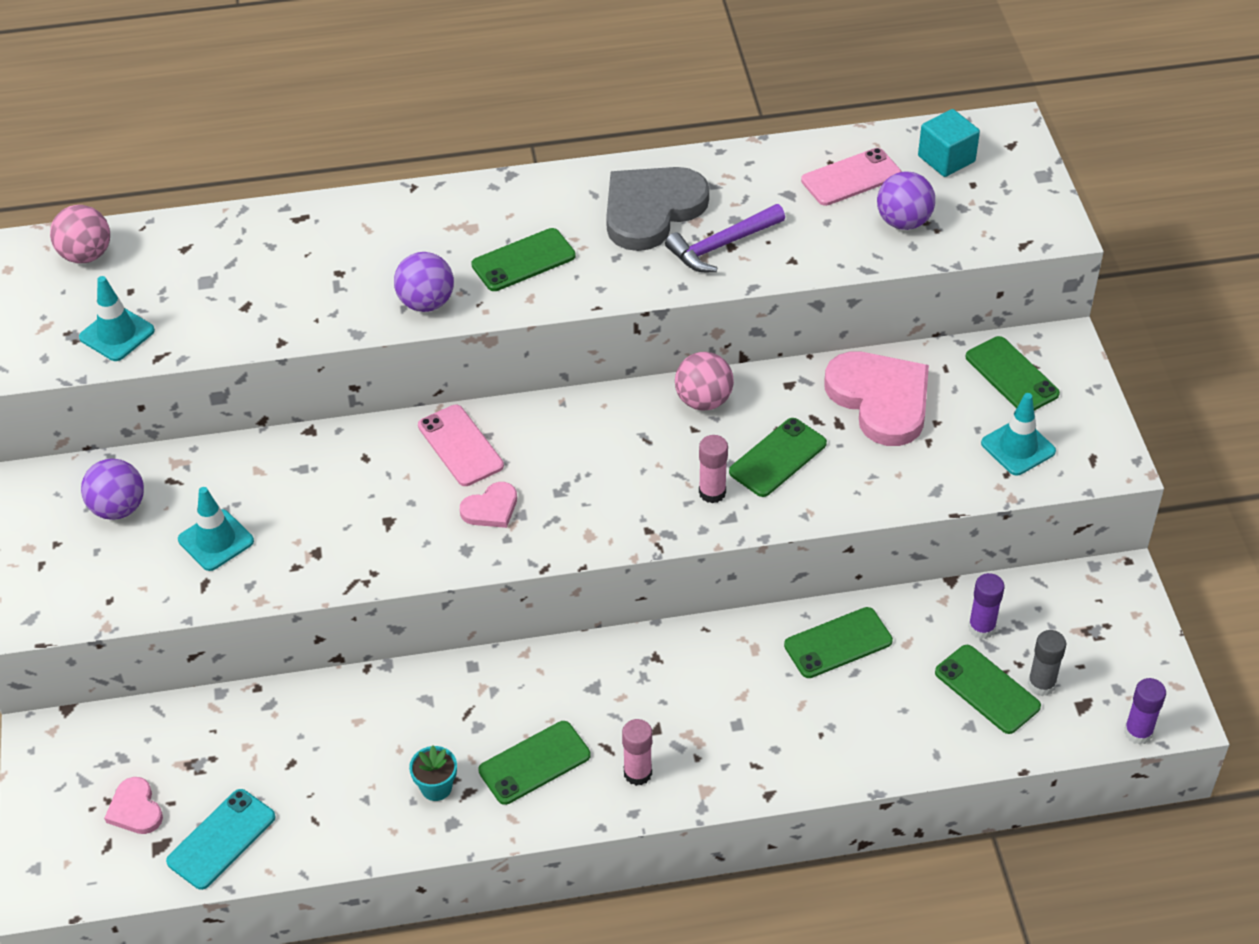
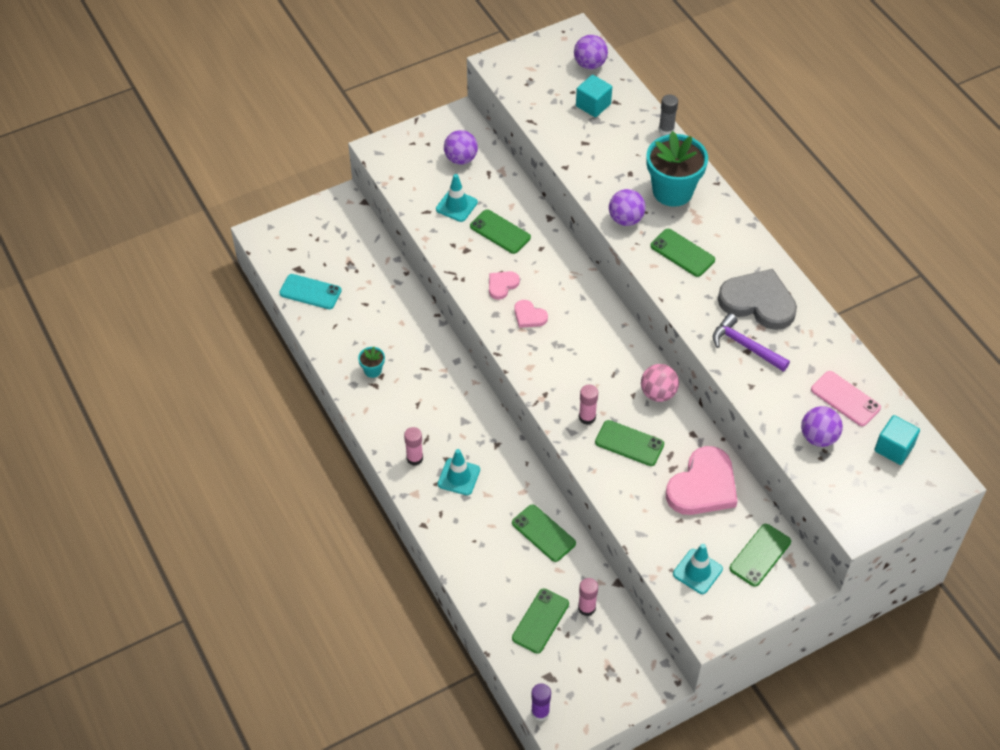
camera: 70 degrees right, 5 degrees up
(86, 255) = (590, 64): pink ball -> purple ball
(117, 334) = (539, 98): turquoise traffic cone -> turquoise traffic cone (459, 477)
(135, 809) = (315, 251): pink heart -> pink heart (502, 285)
(174, 275) = (593, 105): none -> turquoise cube
(401, 237) = (672, 191): none -> turquoise flower pot
(460, 446) = (568, 287): pink phone -> none
(534, 763) = (404, 409): green phone -> green phone (500, 232)
(981, 628) = (586, 608): purple glue stick -> pink glue stick
(1041, 684) = (556, 650): grey glue stick -> grey glue stick (666, 130)

